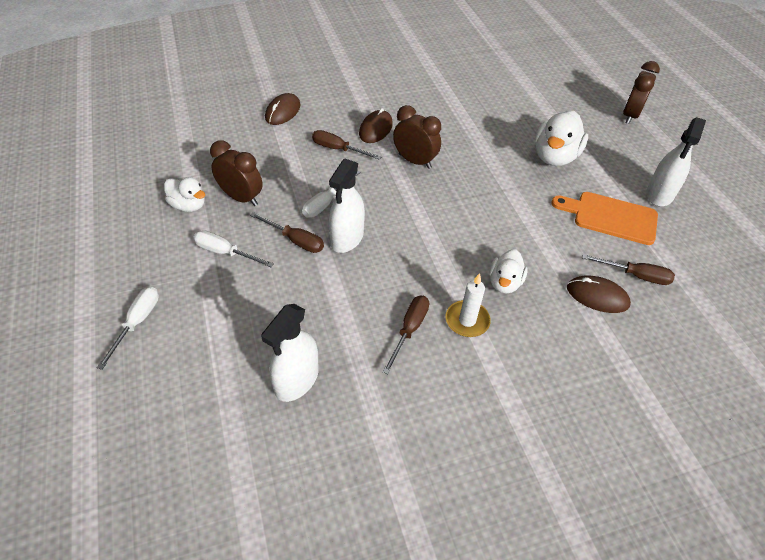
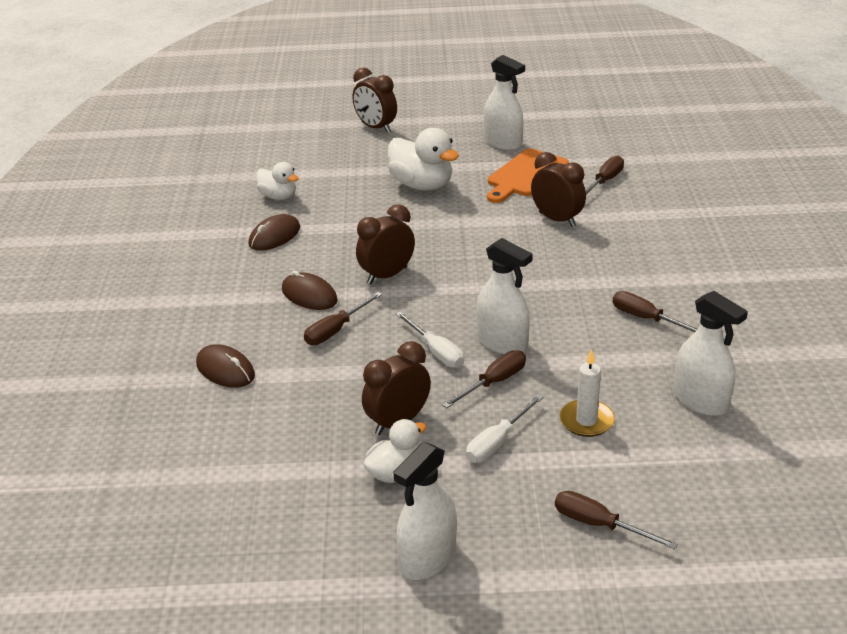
camera: 70 degrees left, 15 degrees down
(107, 235) = (428, 558): none -> white spray bottle
(137, 322) = (599, 525): white screwdriver -> brown screwdriver
(467, 320) = (641, 282): white candle -> white candle (586, 421)
(504, 283) = (597, 252): white duck -> white duck (278, 196)
(545, 248) = (557, 219): none -> brown clock
(597, 296) = (625, 206): brown mouse -> brown mouse (274, 236)

